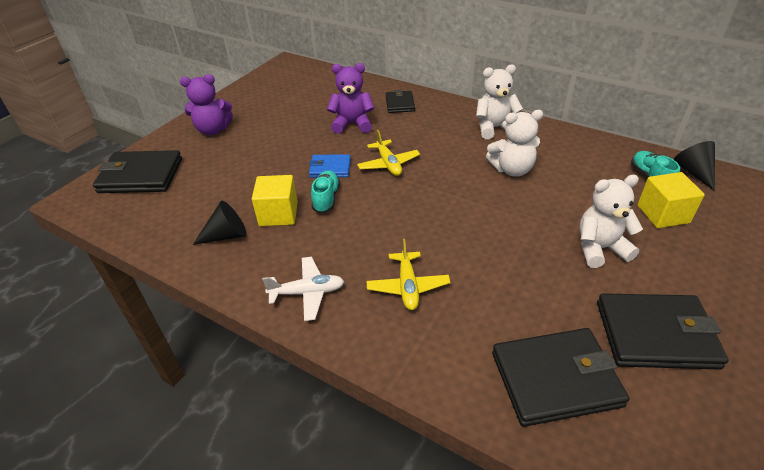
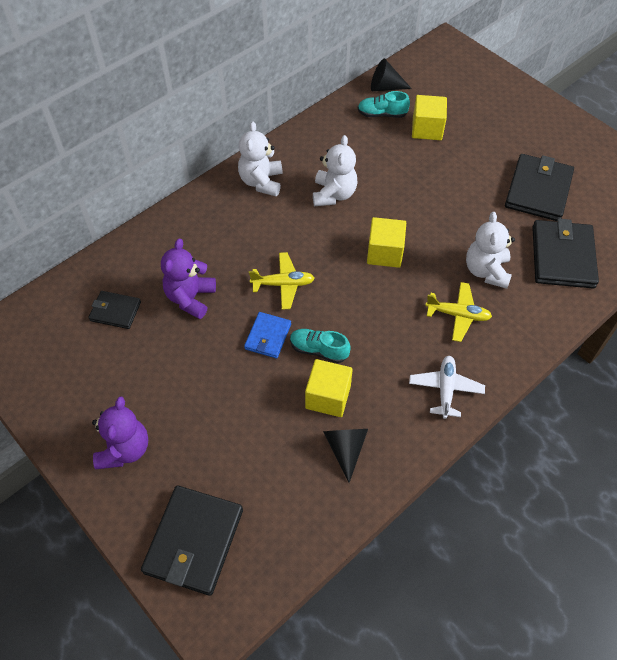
camera: 75 degrees left, 15 degrees up
(400, 104) = (171, 243): black wallet -> black wallet (115, 311)
(460, 216) = (384, 253): none -> yellow cube
(600, 248) = (452, 181): white teddy bear -> white teddy bear (486, 271)

